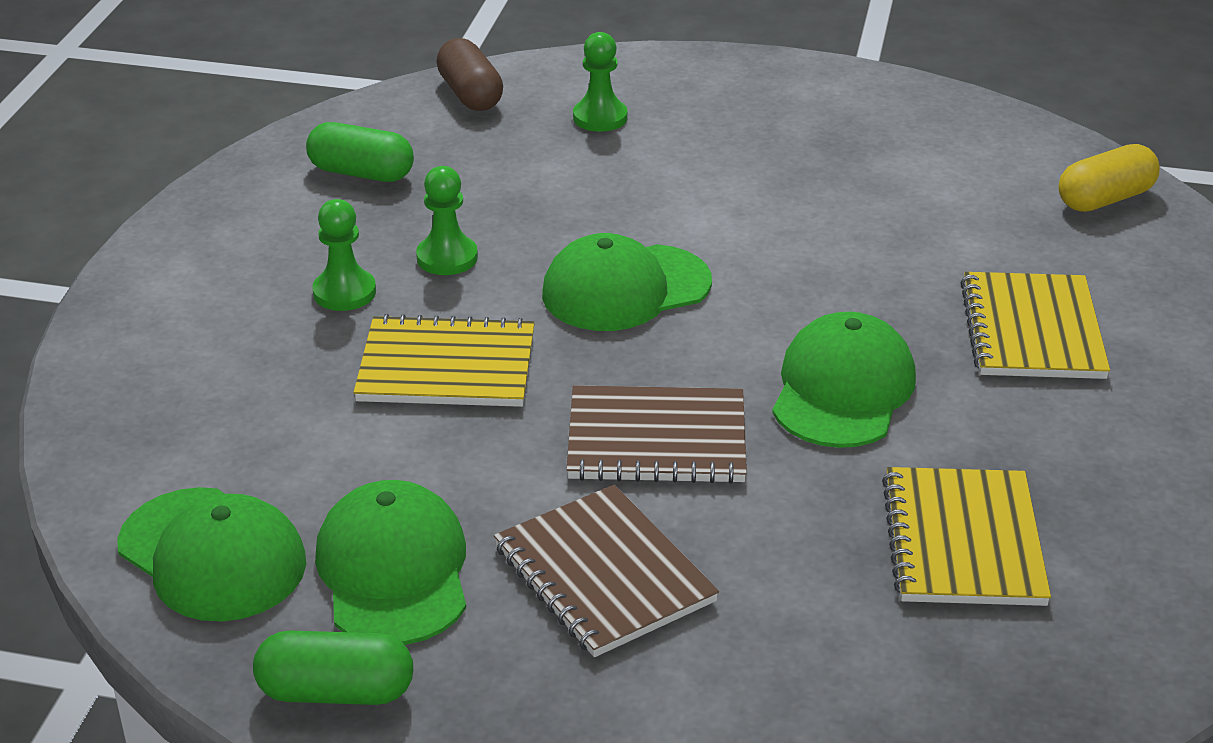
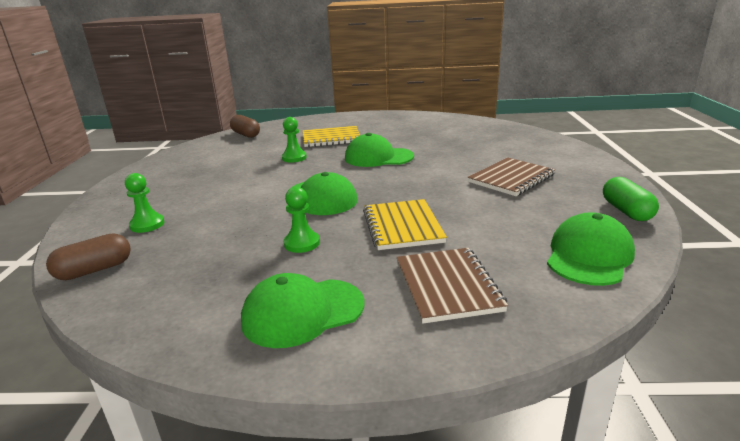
camera: 100 degrees left, 10 degrees down
(344, 292) = (345, 267): green pawn -> green pawn (294, 158)
(361, 173) = (197, 291): green capsule -> none
(393, 571) = (550, 213): green cap -> green cap (302, 312)
(656, 439) = (427, 180): brown notebook -> brown notebook (447, 286)
(963, 541) = (447, 139): yellow notebook -> none
(1105, 199) = (246, 134): yellow capsule -> brown capsule

